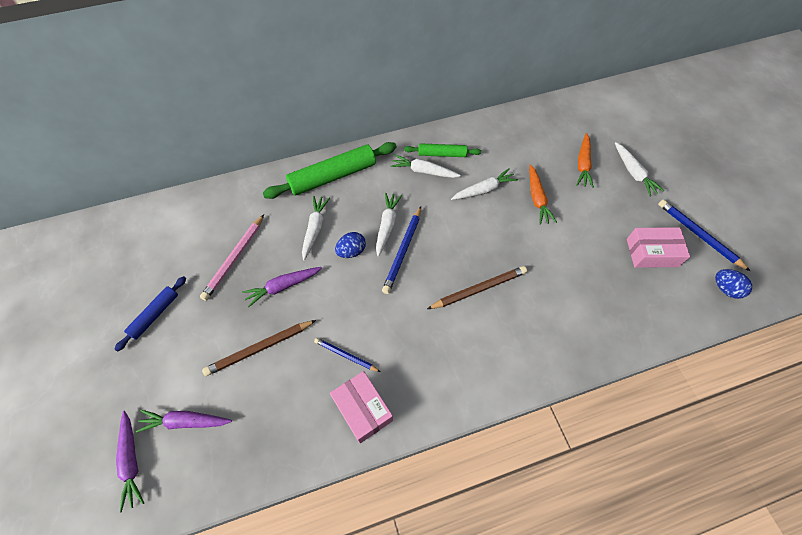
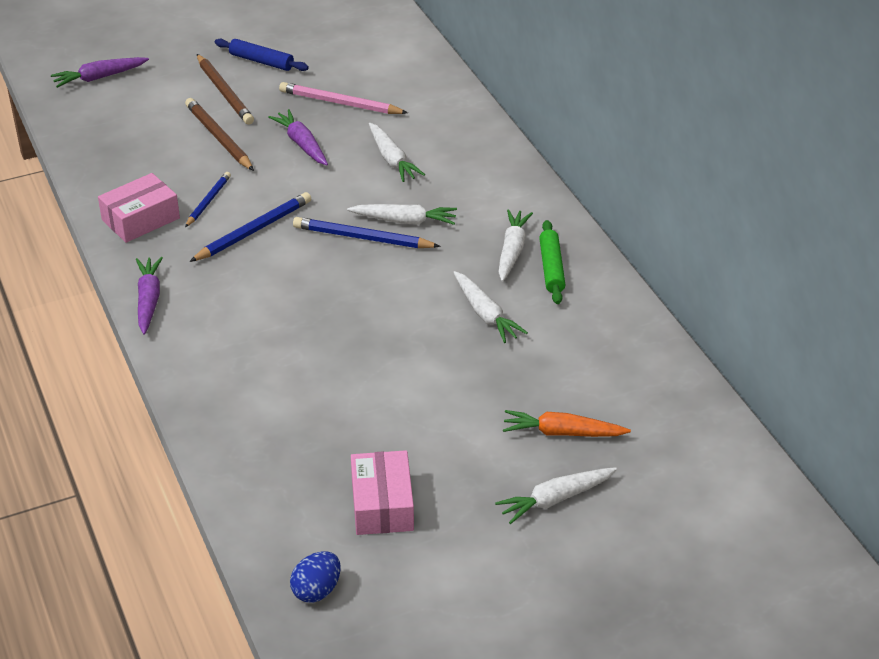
camera: 85 degrees right, 20 degrees down
(185, 422) = (136, 102): purple carrot -> purple carrot (148, 300)
(315, 229) = (392, 159): white carrot -> white carrot turned 60 degrees clockwise
(332, 176) = (486, 165): green rolling pin -> none
(351, 251) = (358, 193): blue egg -> none
(479, 289) = (305, 310): brown pencil -> brown pencil (224, 92)
(537, 198) = (477, 373): orange carrot -> none
(698, 235) = (425, 572): blue pencil -> blue pencil (254, 230)

